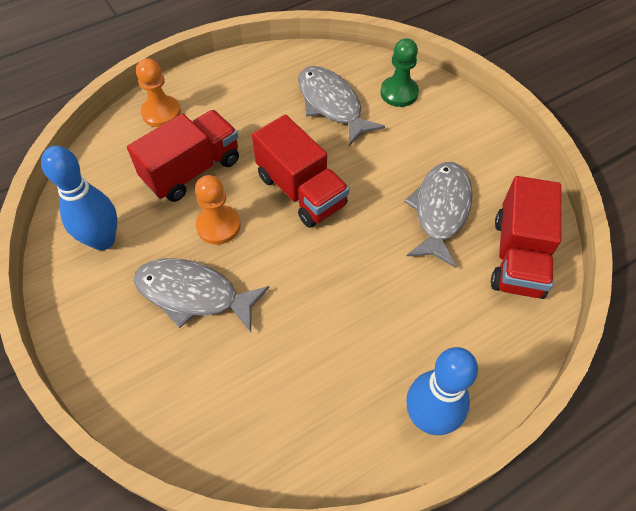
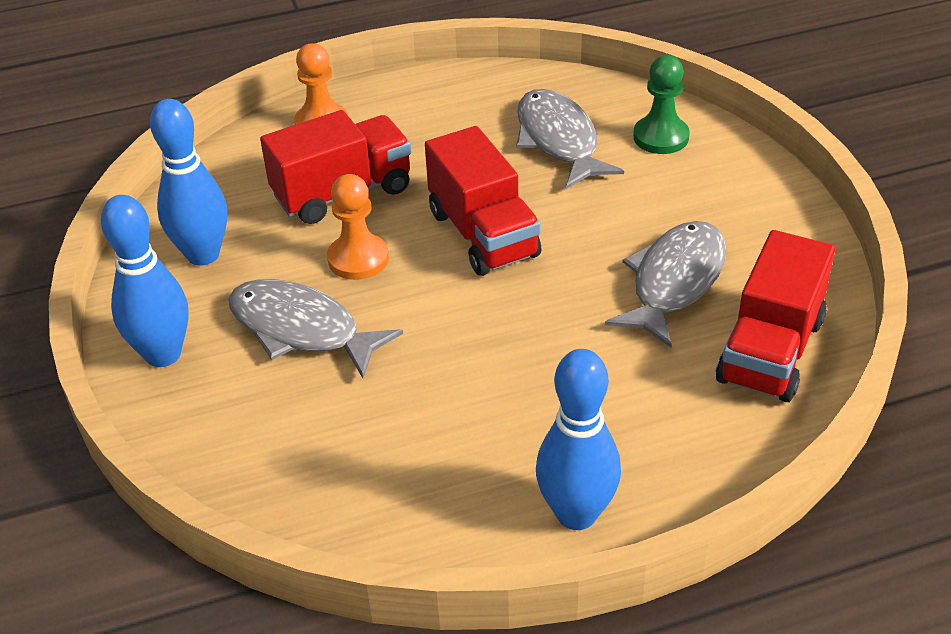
camera: 15 degrees right, 15 degrees down
(95, 334) = (163, 354): none -> blue bowling pin

